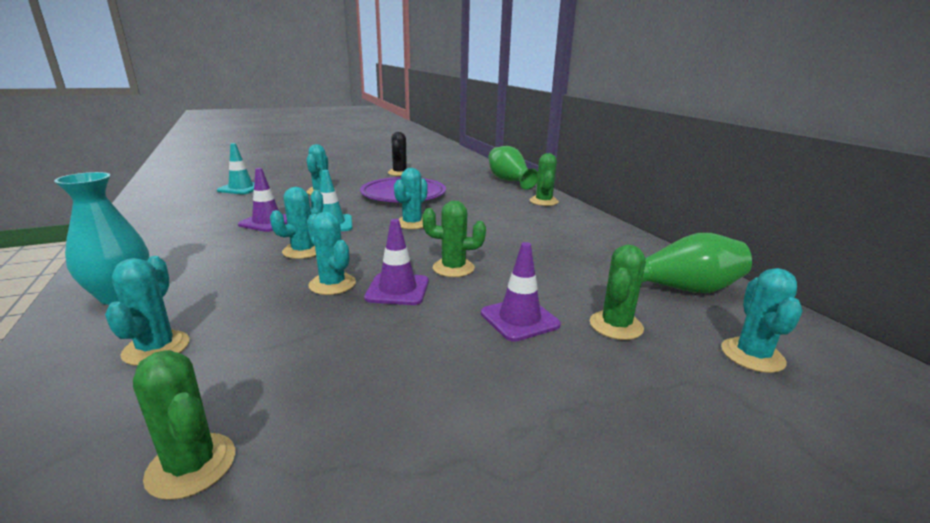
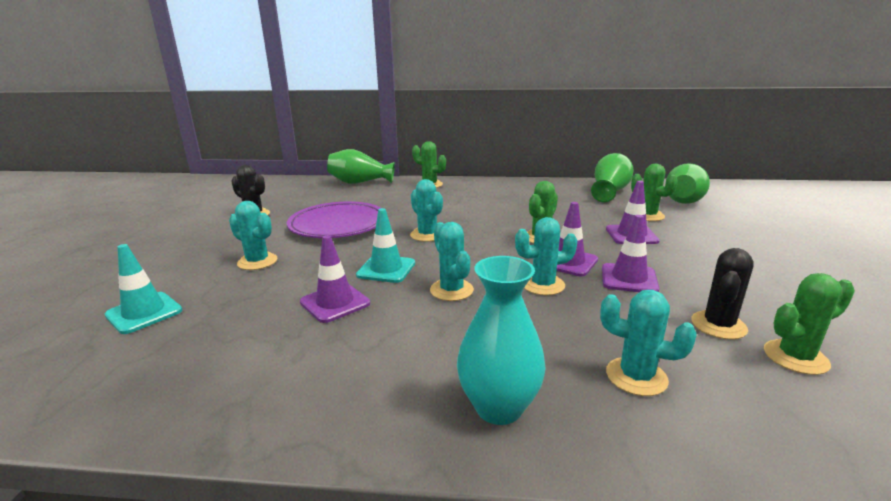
camera: 60 degrees left, 0 degrees up
(270, 397) = (718, 325): none -> black cactus
(374, 328) = (629, 279): none -> purple traffic cone
(752, 355) = (684, 200): turquoise cactus -> green vase

